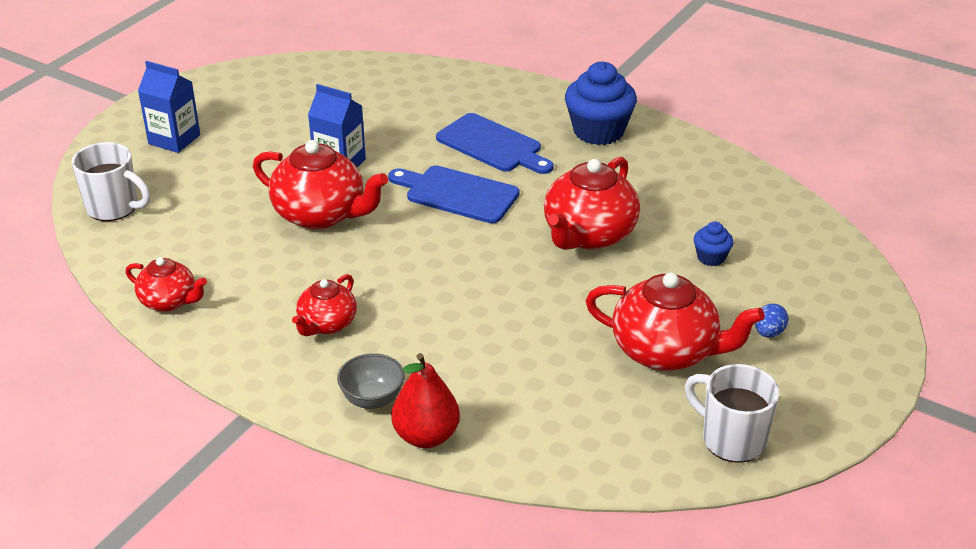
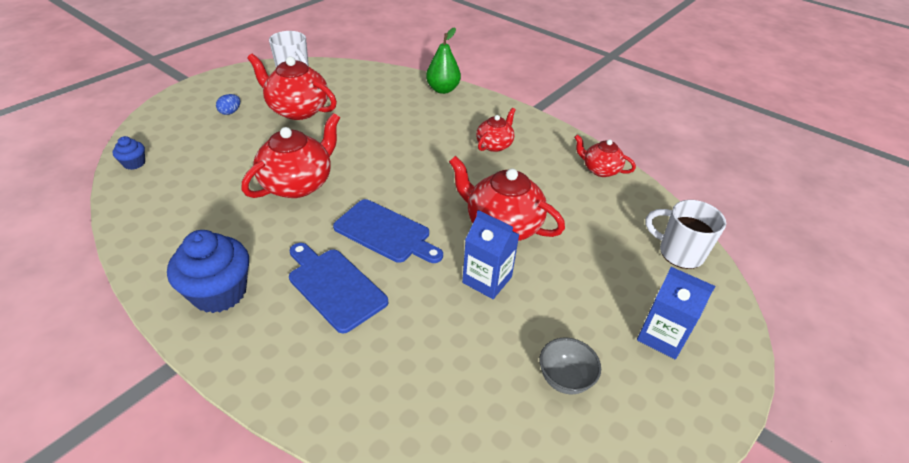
camera: 175 degrees left, 5 degrees up
(372, 399) = (468, 106): grey bowl -> grey bowl (564, 379)
(426, 436) = (443, 89): red pear -> green pear
(711, 257) = (223, 158): blue cupcake -> blue cupcake (134, 163)

